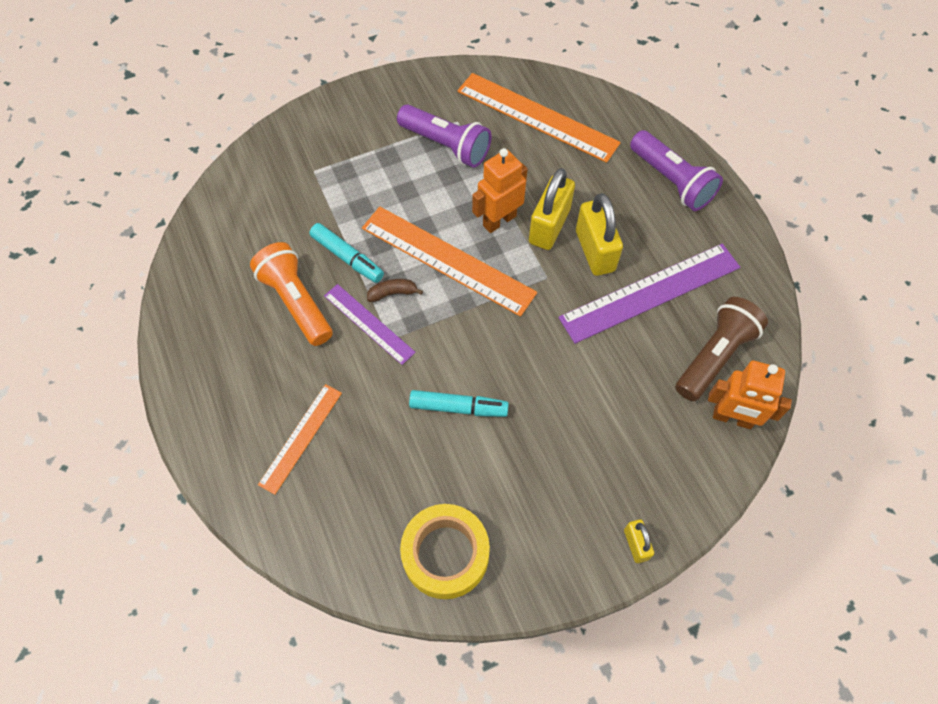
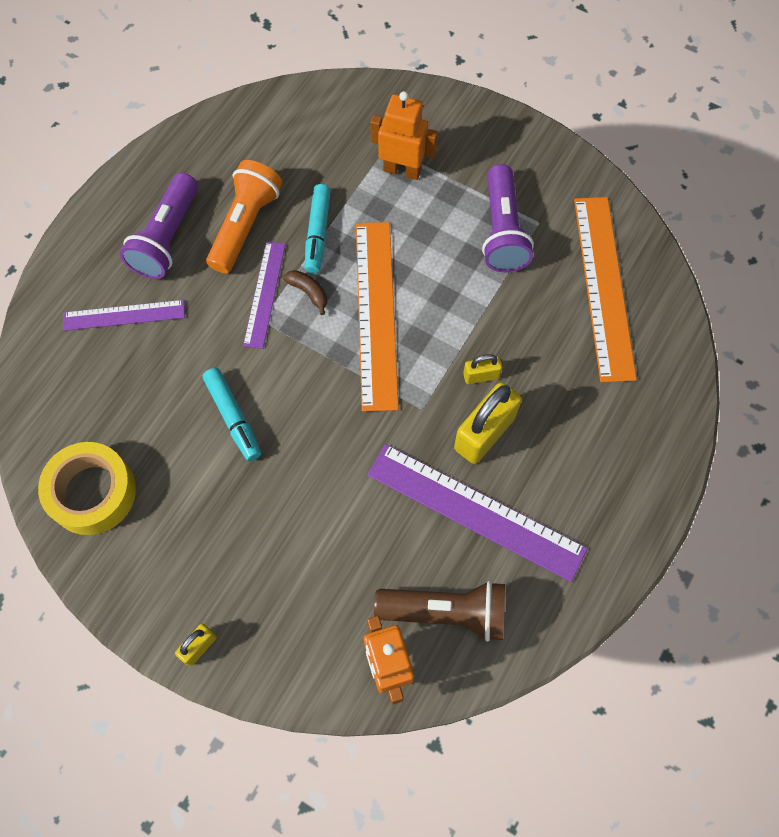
camera: 55 degrees right, 5 degrees up
(301, 437) = (124, 315): orange ruler -> purple ruler
(499, 220) = (453, 329): orange robot -> orange robot (402, 170)
(549, 226) = (481, 376): yellow padlock -> yellow padlock, size x0.51
(671, 181) = (628, 456): purple flashlight -> purple flashlight (167, 238)

